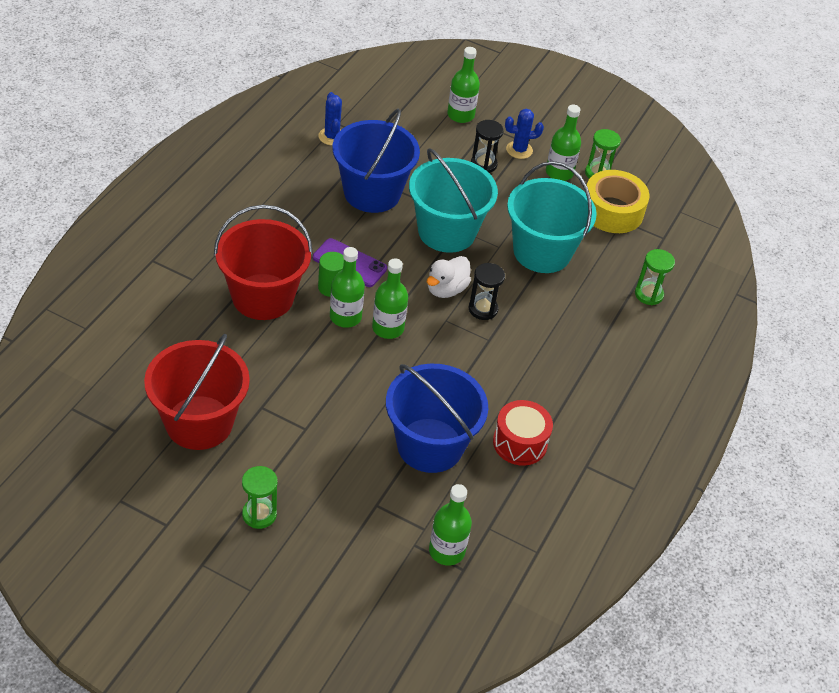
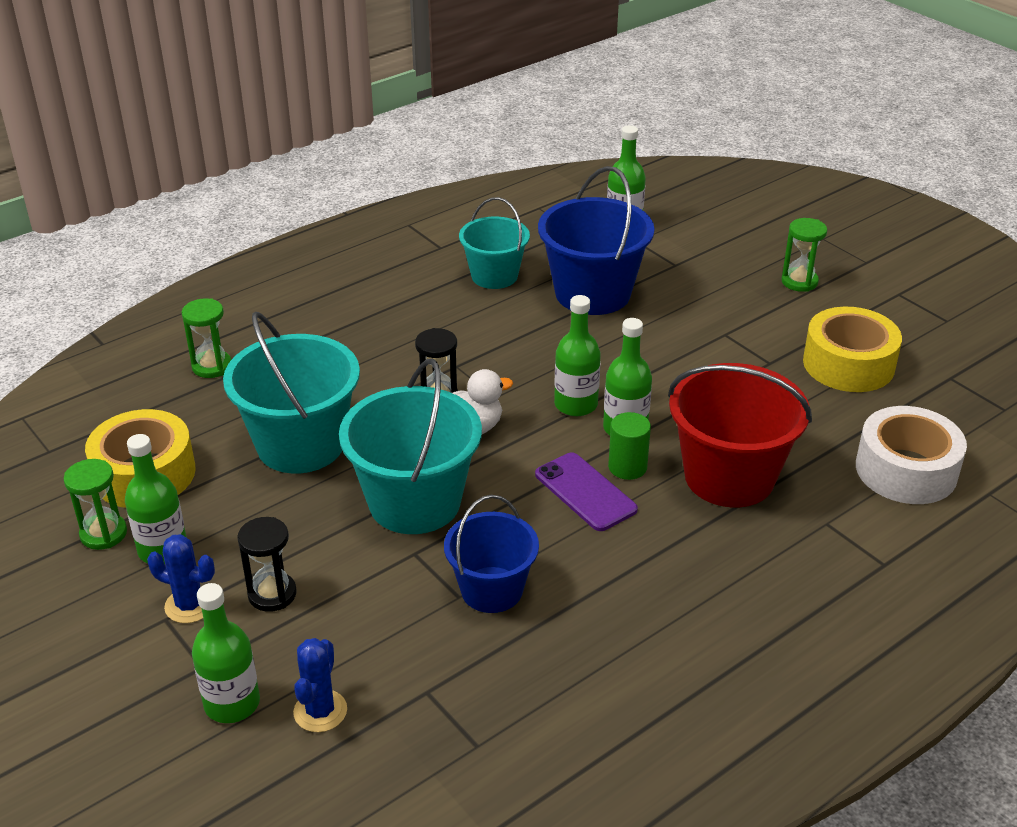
camera: 150 degrees left, 10 degrees down
(144, 332) = (906, 470): none -> white tape
(199, 422) = (848, 364): red bucket -> yellow tape
(331, 136) = (504, 717): blue cactus -> blue cactus (320, 711)
(372, 193) = (491, 590): blue bucket -> blue bucket, size x0.63
(520, 443) = (494, 276): red drum -> turquoise bucket

